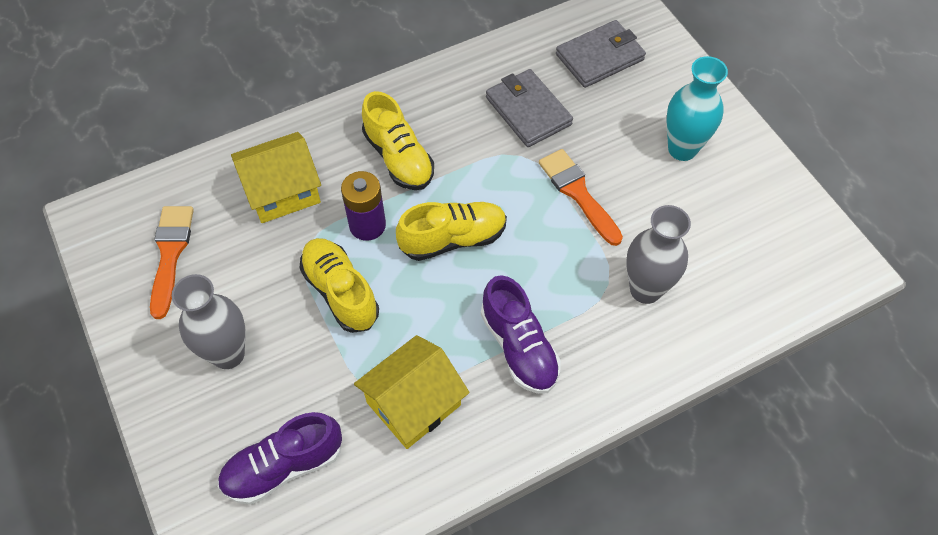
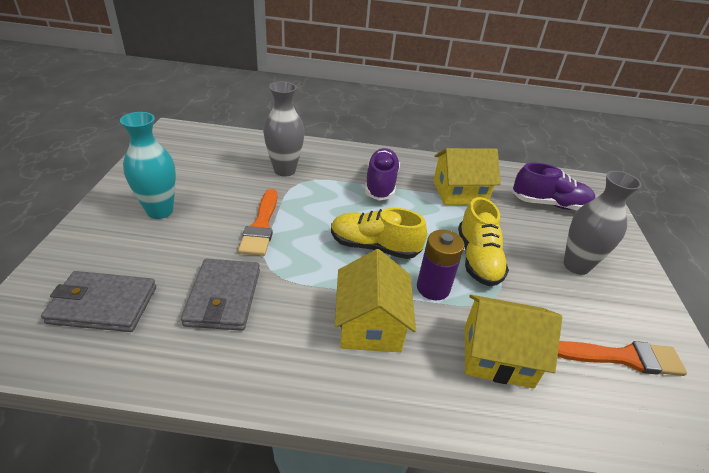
camera: 150 degrees left, 20 degrees down
(170, 254) = (623, 357): orange brush -> orange brush turned 120 degrees counterclockwise
(398, 158) = (370, 324): yellow shoe -> yellow house

